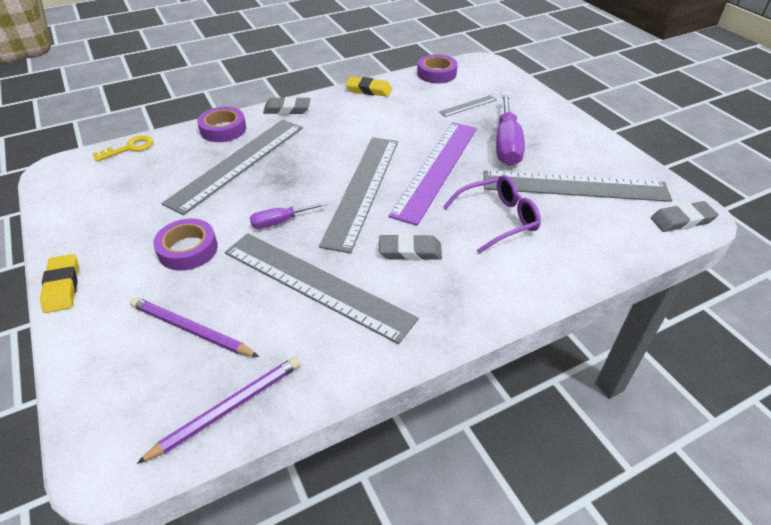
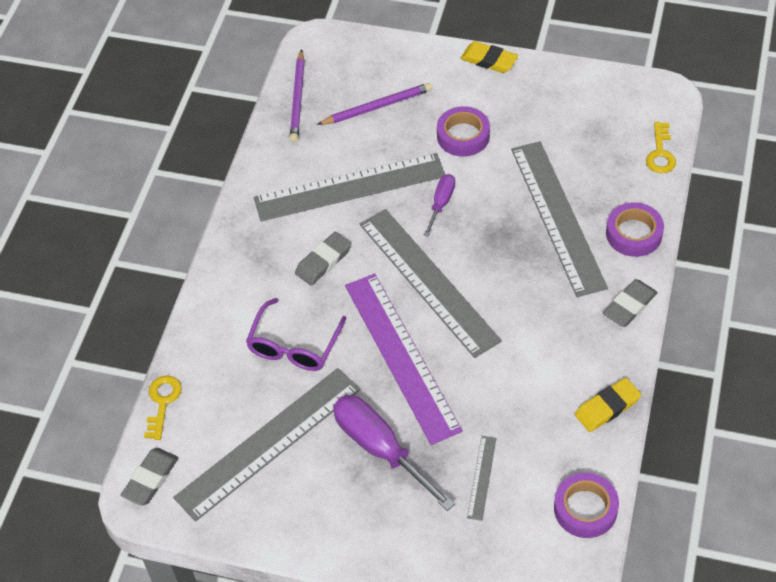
camera: 135 degrees right, 10 degrees up
(636, 254) = (162, 402): none -> yellow key

